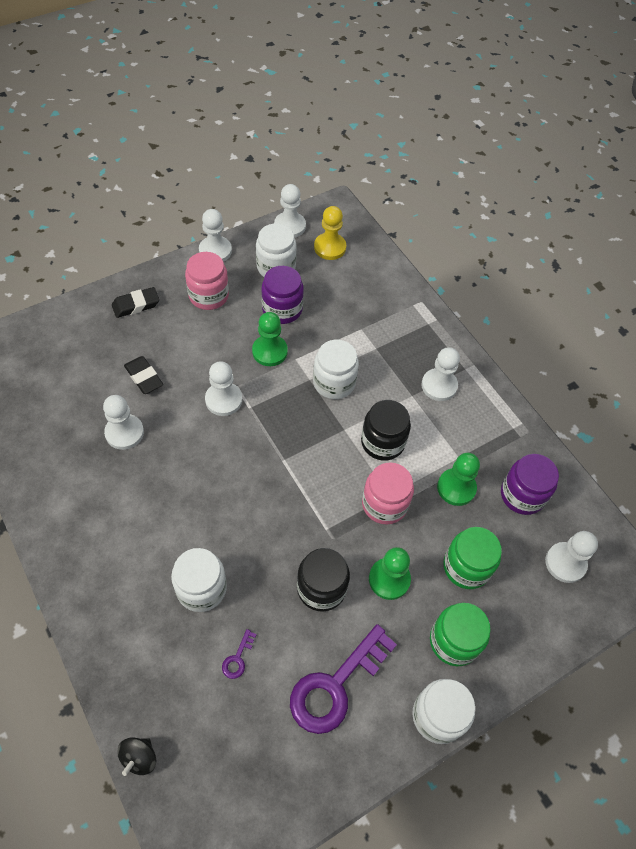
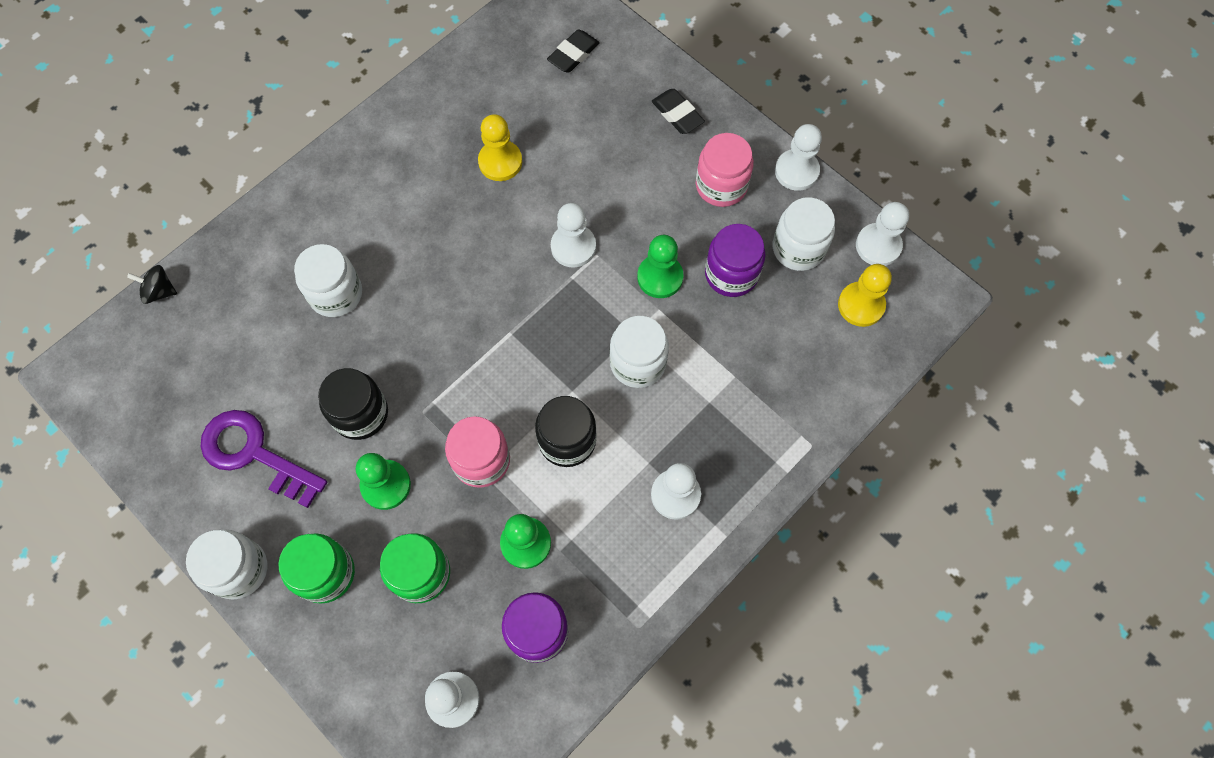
camera: 80 degrees right, 10 degrees up
(124, 433) = (500, 162): white pawn -> yellow pawn
(144, 377) = (578, 156): black eraser -> black eraser (573, 54)
(238, 658) = (268, 350): purple key -> none

